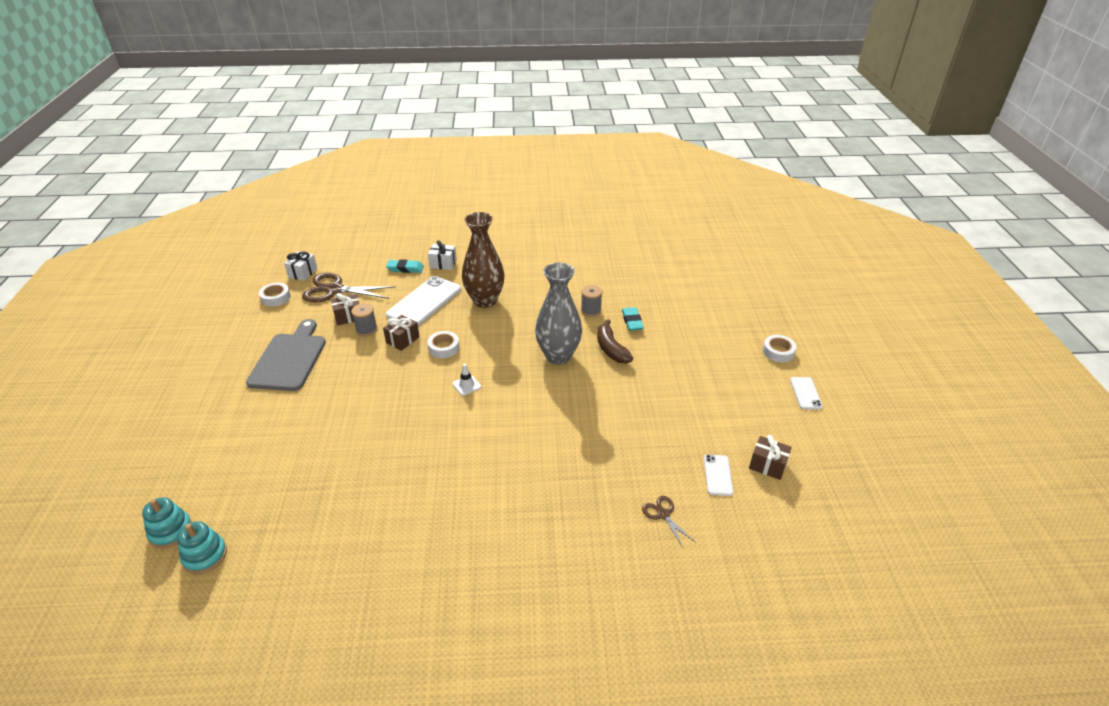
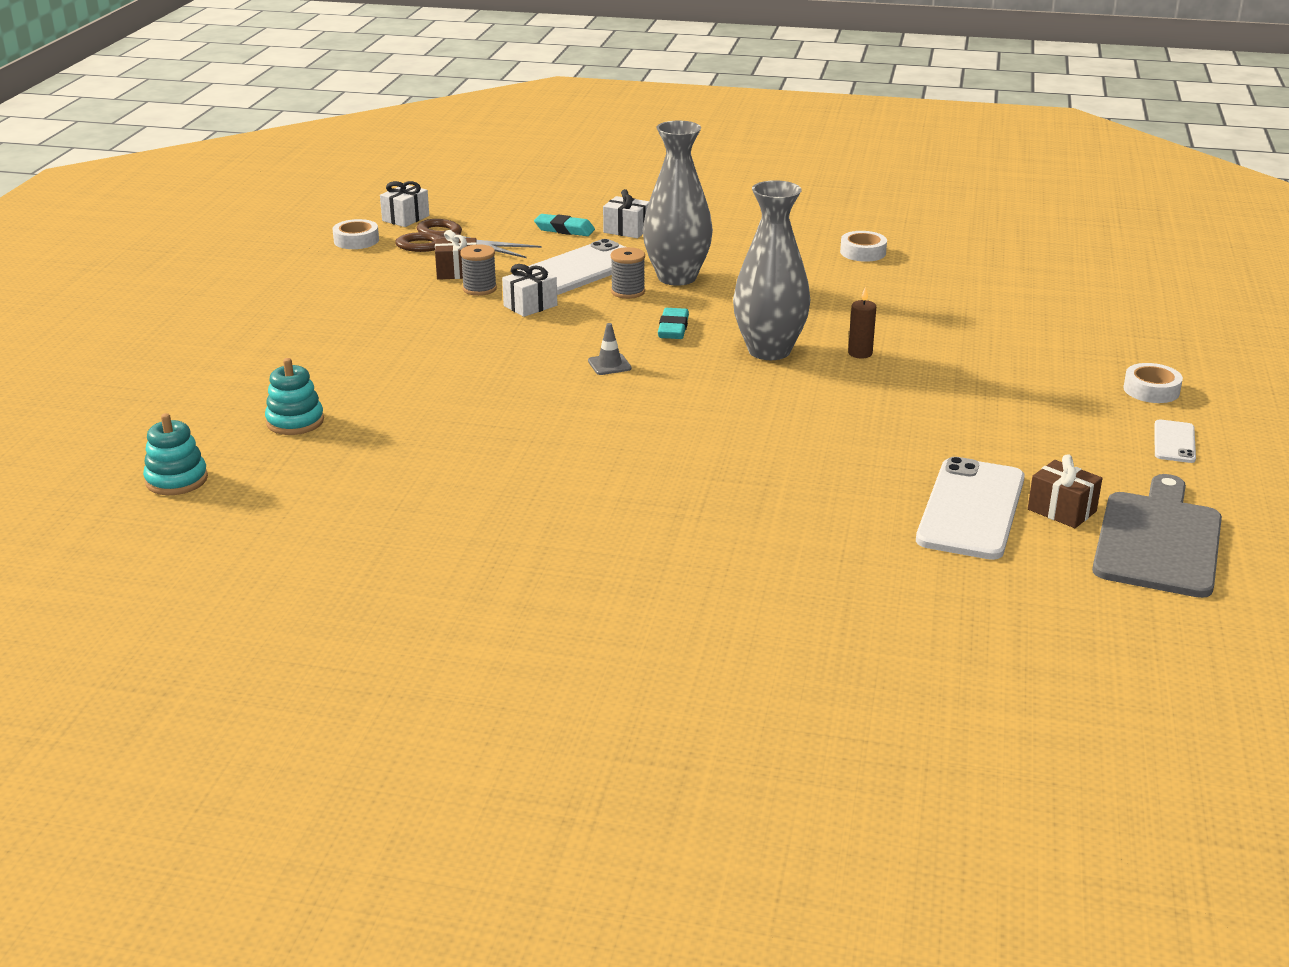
camera: 15 degrees right, 10 degrees down
(171, 531) = (139, 451): turquoise stacking toy -> turquoise stacking toy (295, 422)
(289, 359) = (354, 306): grey cutting board -> grey cutting board (1158, 540)
(402, 340) = (530, 306): brown gift -> white gift
(444, 348) = (590, 321): white tape -> white tape (863, 252)
(466, 385) = (609, 365): white traffic cone -> grey traffic cone
(485, 300) = (677, 277): brown vase -> grey vase
(591, 311) = (846, 308): grey spool -> grey spool (628, 292)
(611, 349) = (860, 353): brown banana -> brown candle
(632, 321) = (911, 327): turquoise eraser -> turquoise eraser (673, 328)
(663, 514) = (859, 536): brown scissors -> none
(718, 475) = (971, 509): white phone -> white phone, size x2.04

